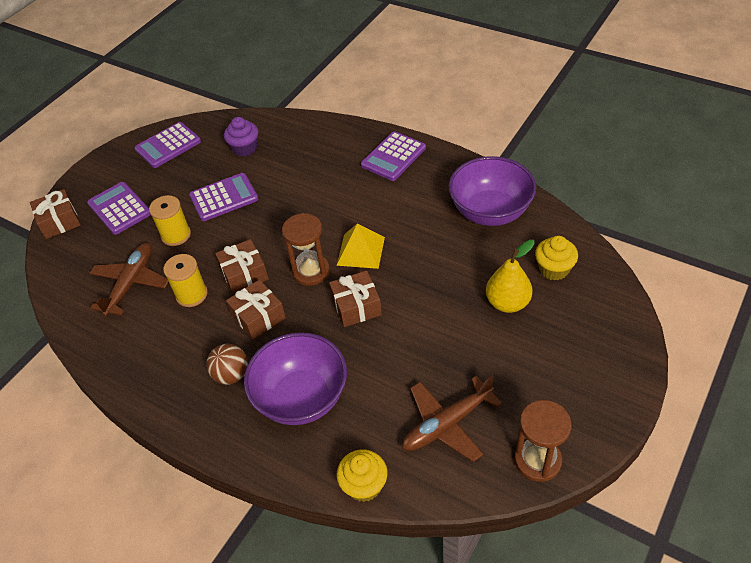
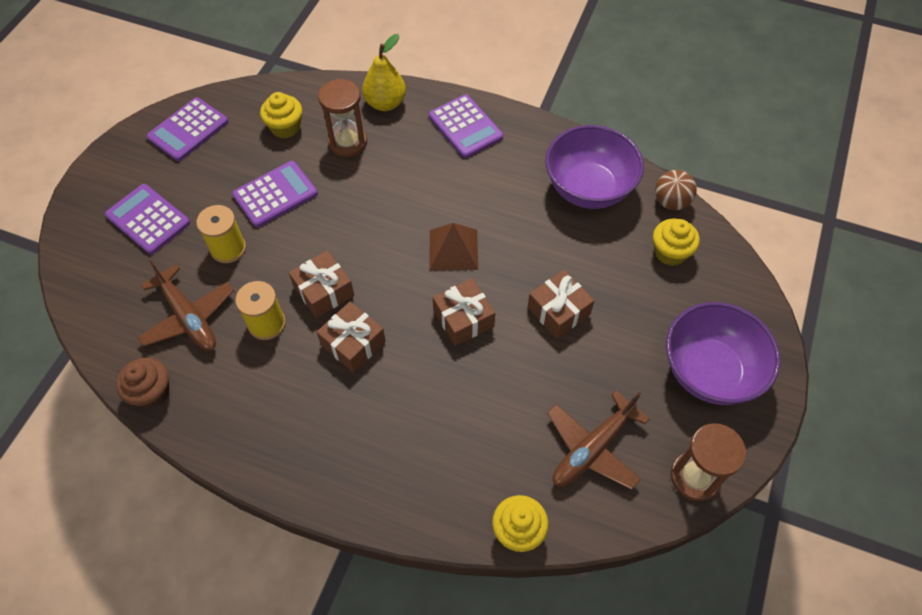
camera: 15 degrees left, 10 degrees up
(59, 221) = (75, 243): brown gift -> brown gift (558, 311)
(87, 338) = (152, 392): none -> brown cupcake
(131, 283) = (188, 317): brown plane -> brown plane turned 135 degrees clockwise
(231, 375) = (338, 418): brown ball -> brown ball (671, 202)
(245, 148) = (285, 127): purple cupcake -> yellow cupcake
(301, 398) = (426, 437): purple bowl -> purple bowl (709, 371)
(311, 271) = (401, 280): brown hourglass -> brown hourglass (347, 142)
(360, 251) = (453, 249): yellow pyramid -> brown pyramid
(393, 157) = (465, 127): purple calculator -> purple calculator turned 60 degrees counterclockwise
(507, 303) = (629, 297): yellow pear -> yellow pear (385, 103)

